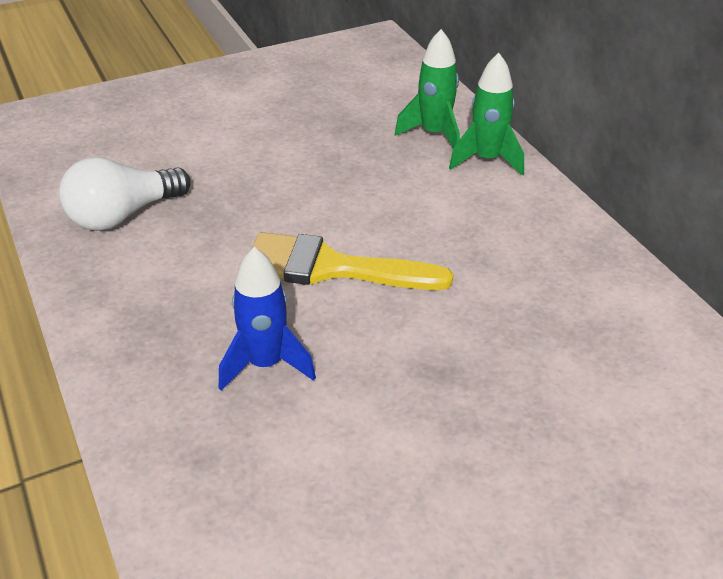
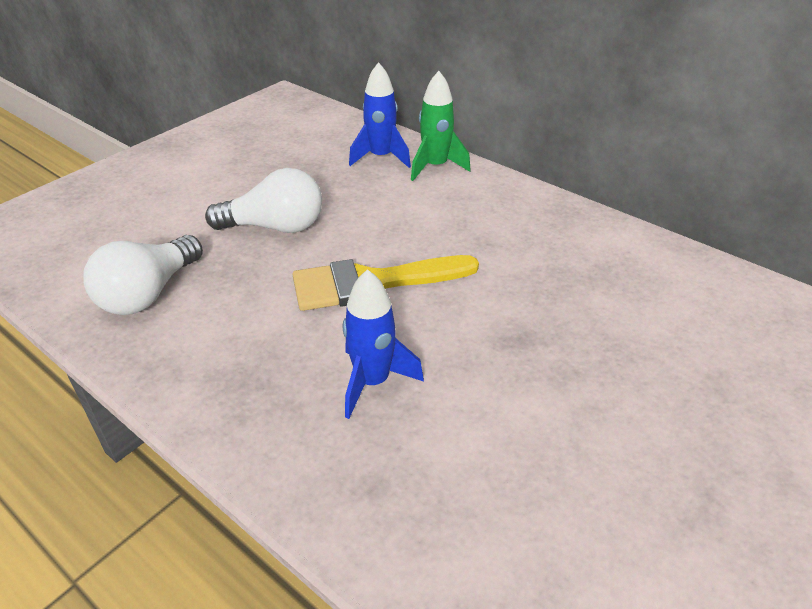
camera: 25 degrees left, 0 degrees up
(276, 182) = (275, 227): none -> white light bulb
(434, 134) = (381, 157): green rocket -> blue rocket

